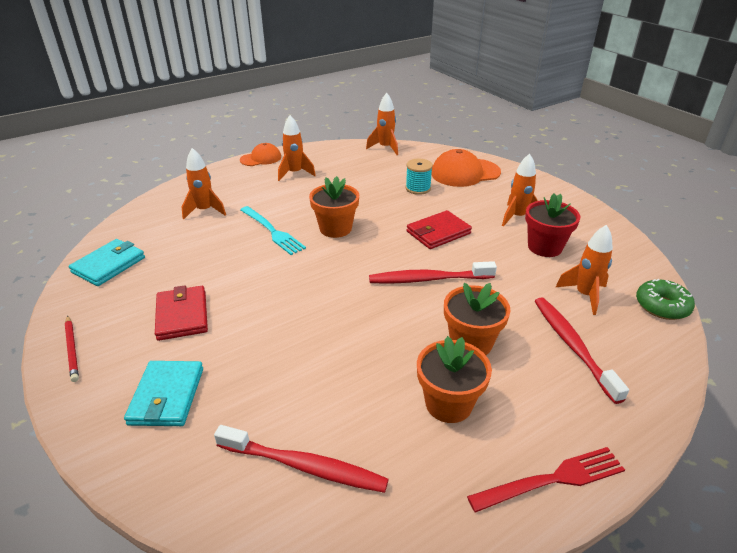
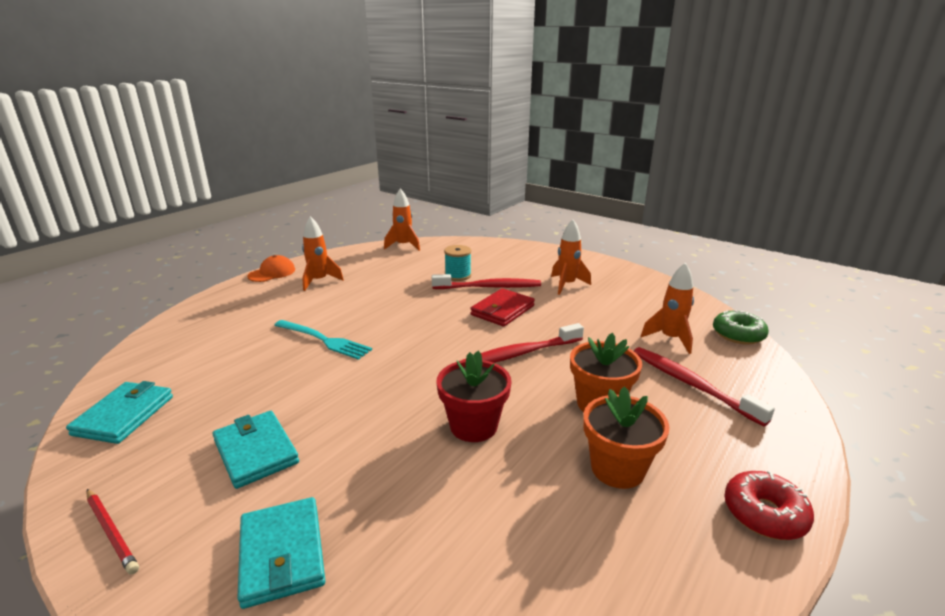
camera: 20 degrees left, 10 degrees down
(182, 315) = (256, 451): red wallet -> turquoise wallet
(205, 211) = (229, 333): orange rocket -> none
(304, 466) = (506, 585): red toothbrush -> red toothbrush (489, 287)
(335, 228) = (394, 325): orange flower pot -> none
(465, 173) = (494, 256): orange cap -> none
(545, 247) = (608, 305): red flower pot -> red flower pot (473, 426)
(553, 479) = (764, 514): red fork -> red donut

